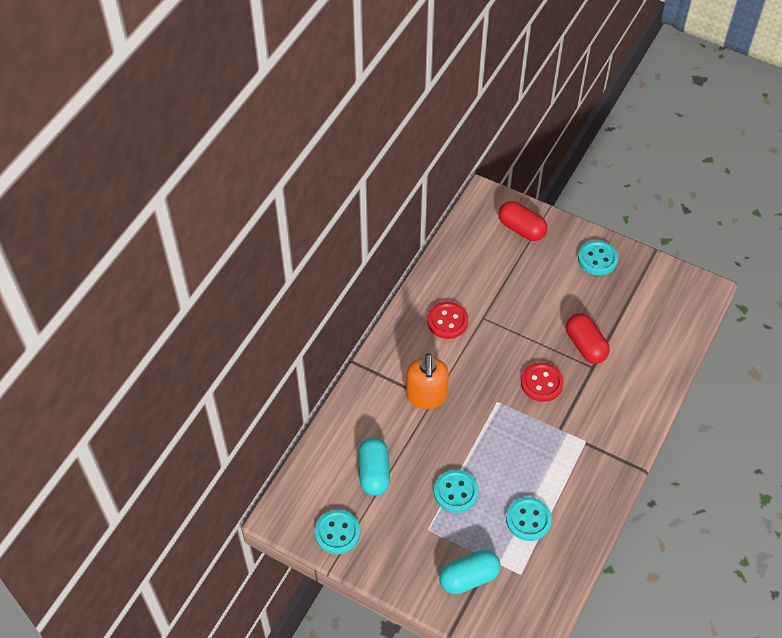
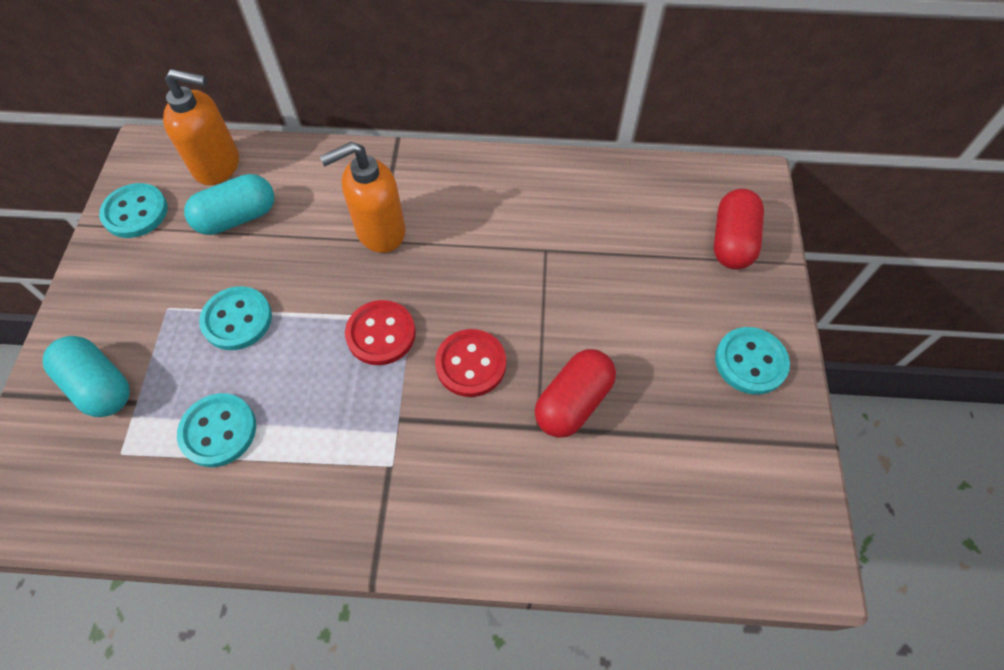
camera: 65 degrees right, 5 degrees up
(320, 473) = (218, 165): none -> orange soap dispenser
(447, 321) = (515, 211): red button -> red button (381, 334)

